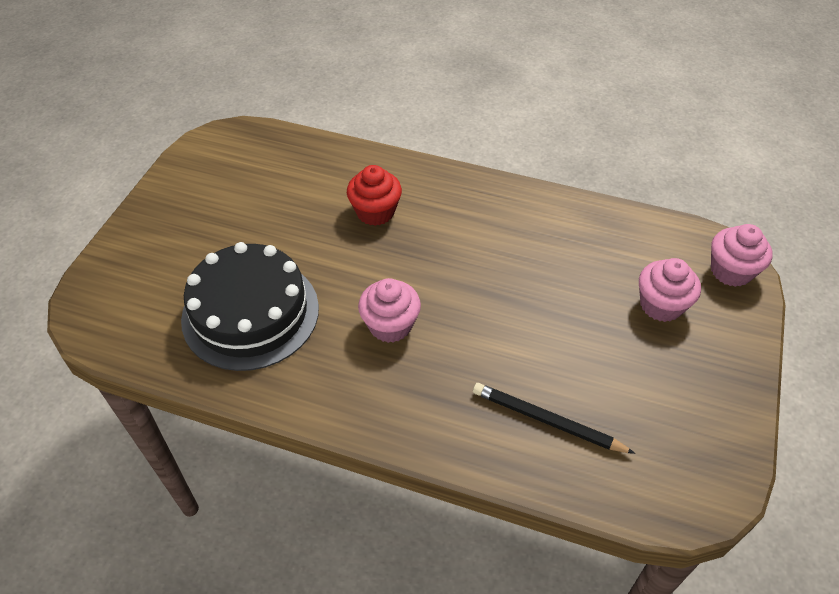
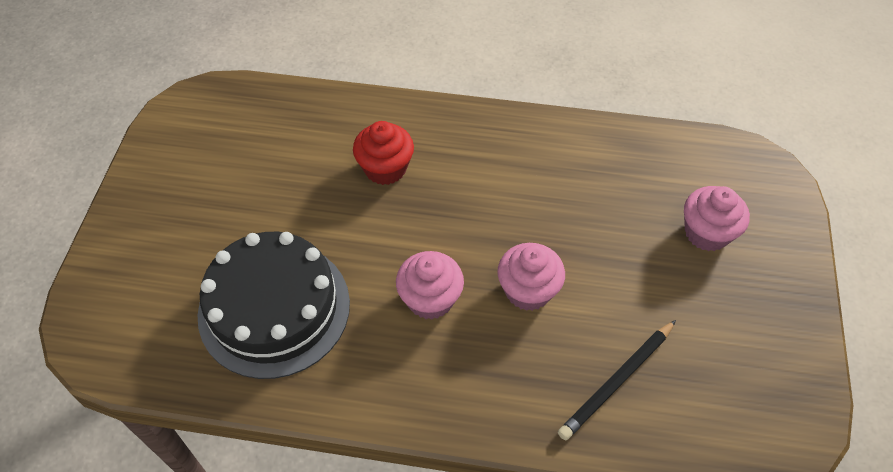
camera: 10 degrees left, 5 degrees up
(547, 421) = (617, 381): black pencil -> black pencil turned 60 degrees counterclockwise
(731, 271) = (769, 184): pink cupcake -> pink cupcake (528, 290)

